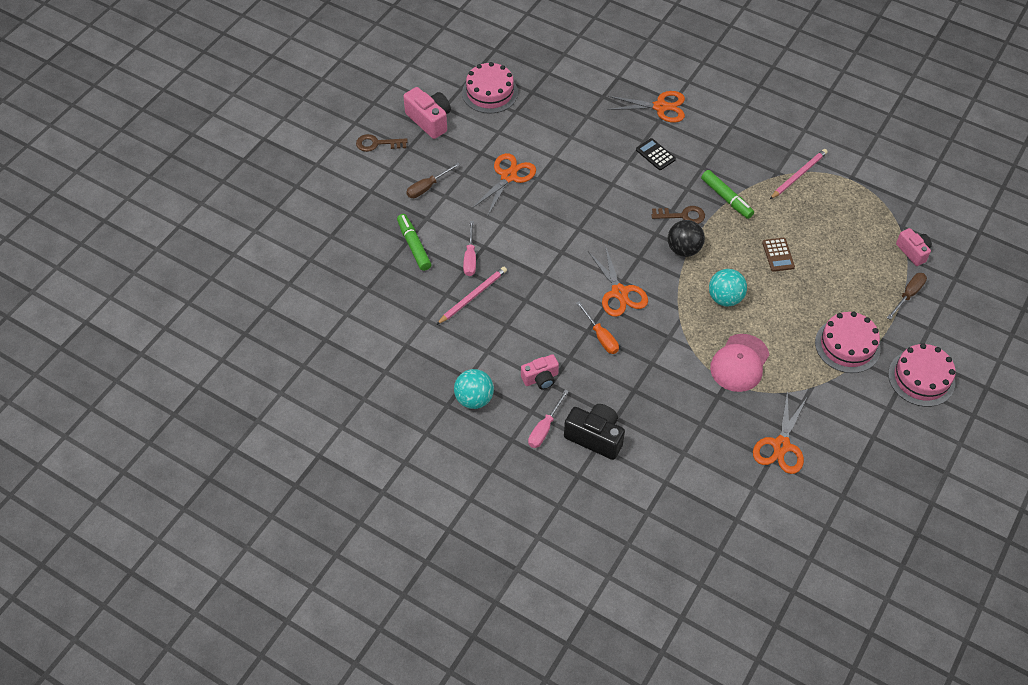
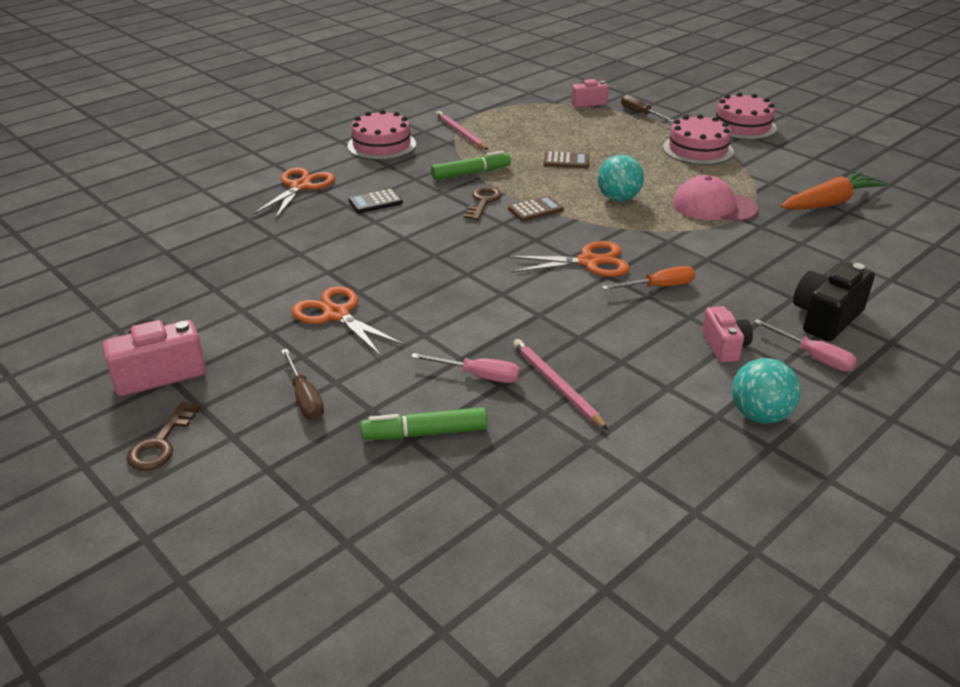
camera: 75 degrees left, 20 degrees down
(490, 93) = (155, 305): pink cake -> pink cake (381, 145)
(684, 249) = (535, 210): black ball -> brown calculator
(739, 363) = (714, 206): pink cap -> pink cap turned 150 degrees clockwise
(781, 445) = (829, 203): orange scissors -> orange carrot

